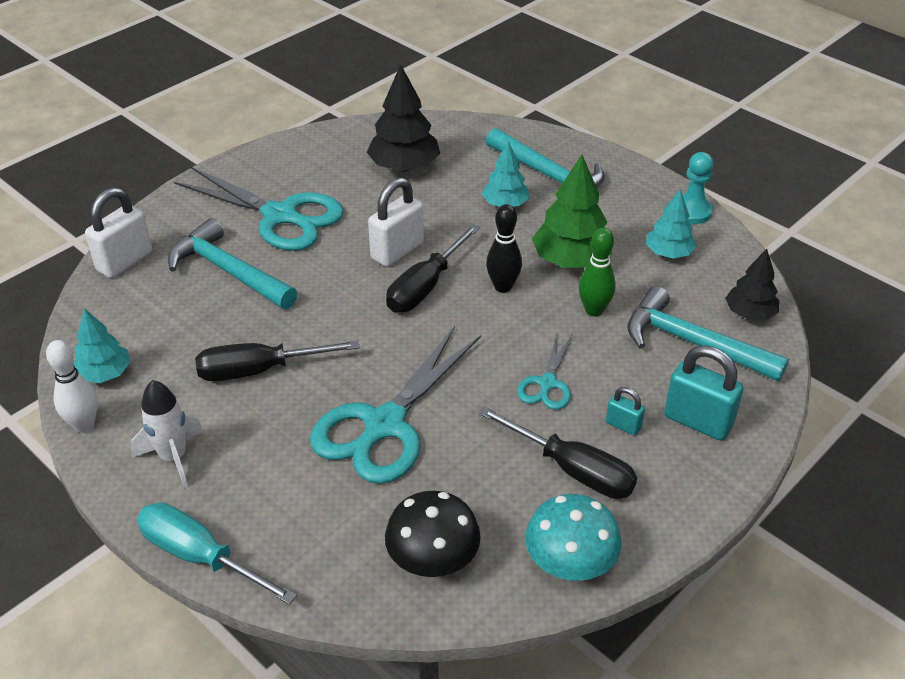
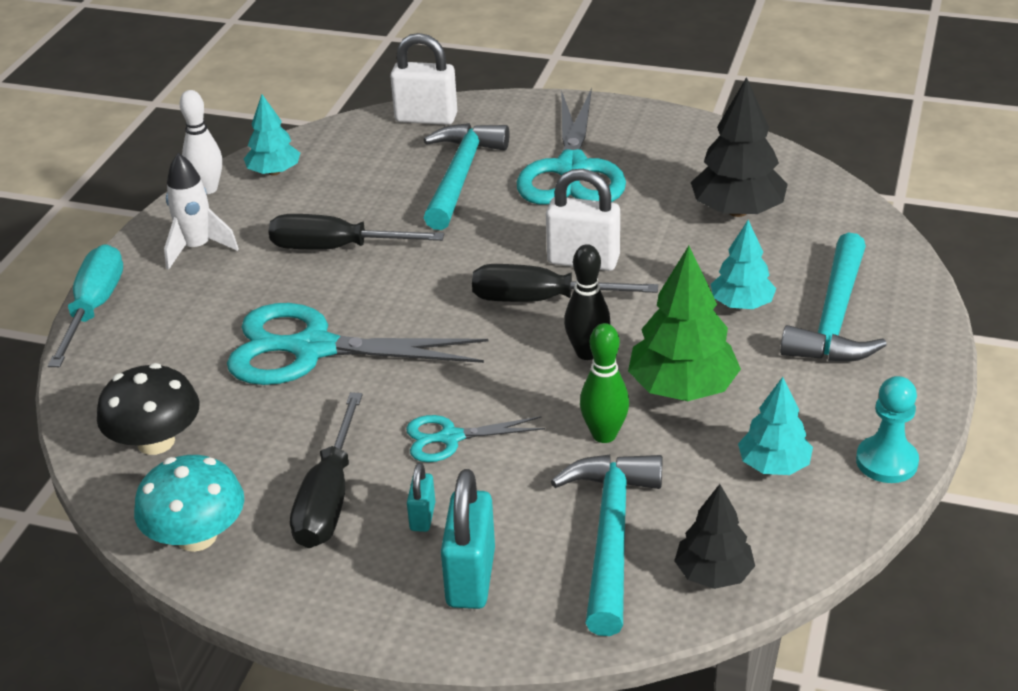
camera: 65 degrees right, 5 degrees down
(259, 370) = (336, 248): black screwdriver -> black screwdriver turned 45 degrees counterclockwise

